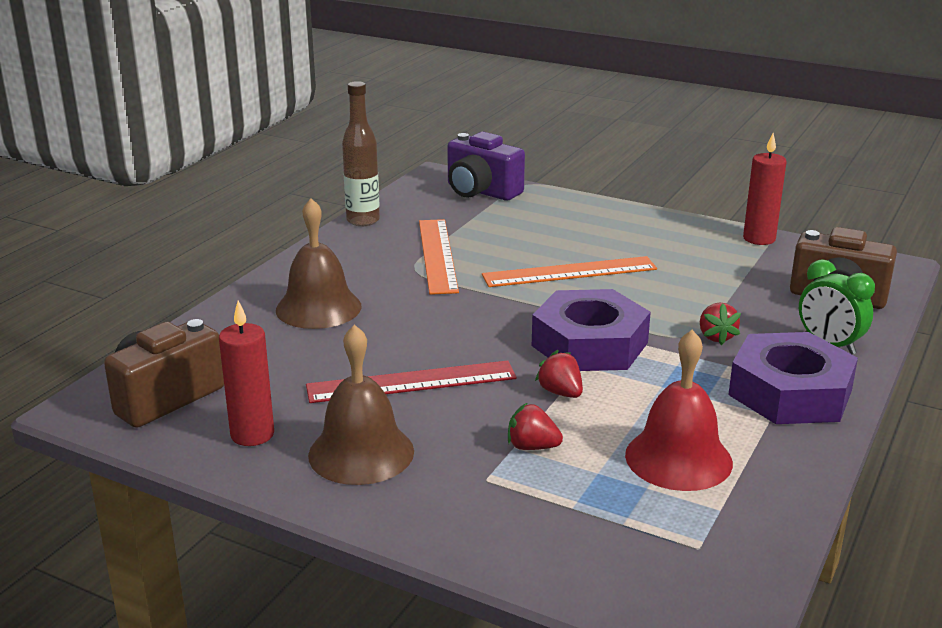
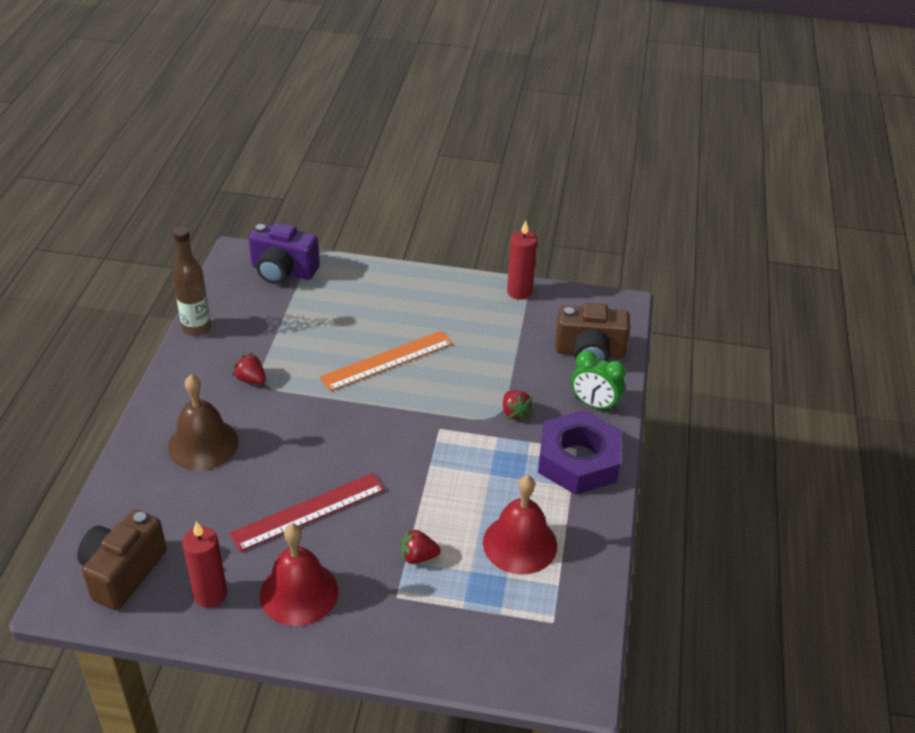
camera: 20 degrees left, 15 degrees up
(361, 453) = (299, 593): brown bell -> red bell
(438, 255) = (276, 360): orange ruler -> none
(560, 392) = (421, 497): red strawberry -> red strawberry (251, 379)
(589, 344) = (426, 440): purple nut -> none

